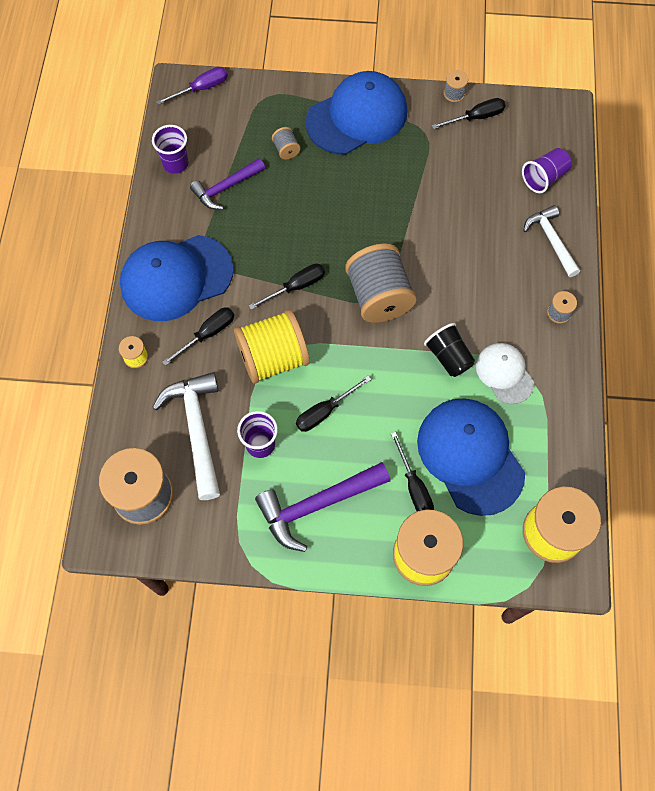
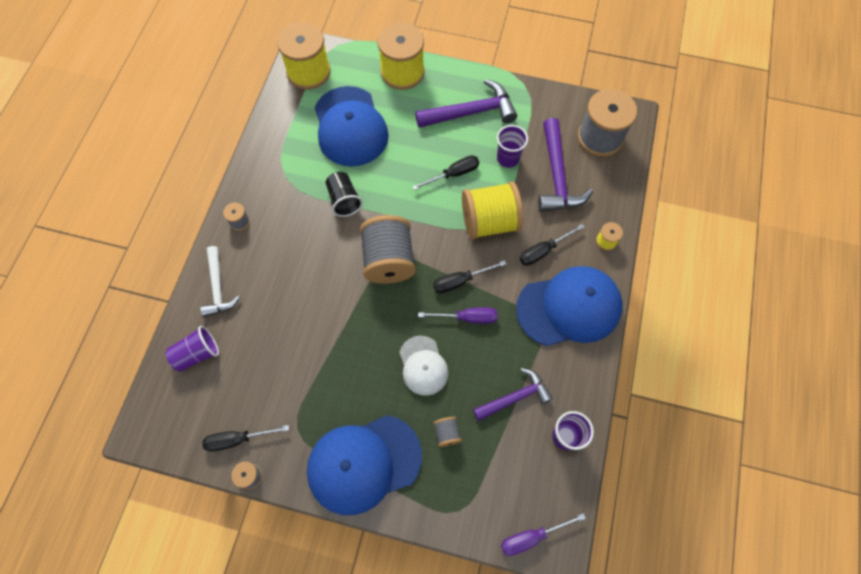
camera: 170 degrees left, 0 degrees up
(197, 430) = (557, 176): white hammer -> purple hammer
(283, 251) = (467, 318): none -> purple screwdriver
(414, 487) = (398, 113): black screwdriver -> none
(504, 373) = (303, 180): white cap -> white cap (423, 365)

